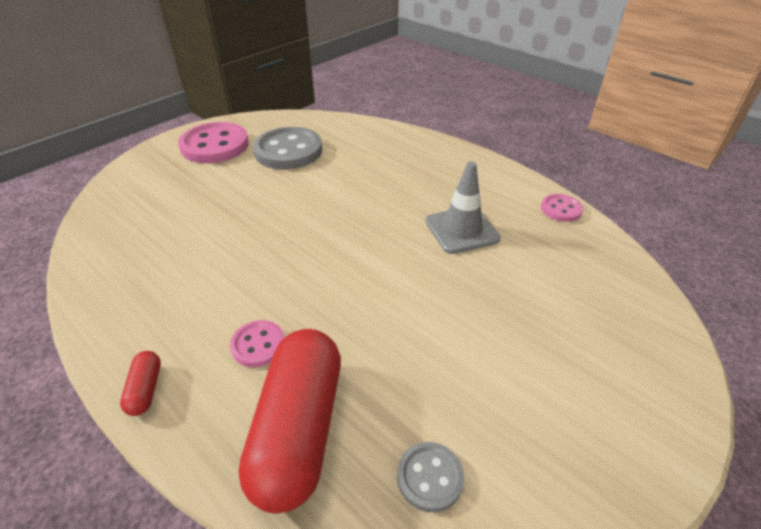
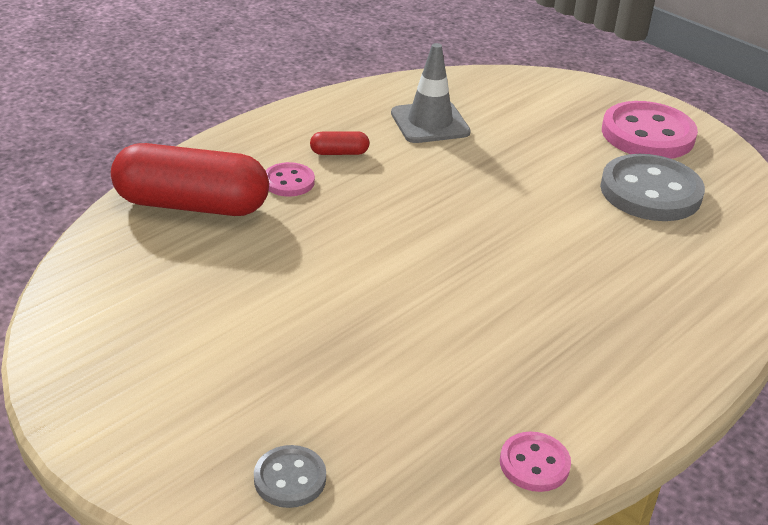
camera: 90 degrees right, 5 degrees down
(145, 389) = (252, 132): red capsule -> red capsule (339, 153)
(430, 477) = (124, 271): grey button -> grey button (290, 478)
(462, 230) = (471, 338): grey traffic cone -> grey traffic cone (430, 123)

